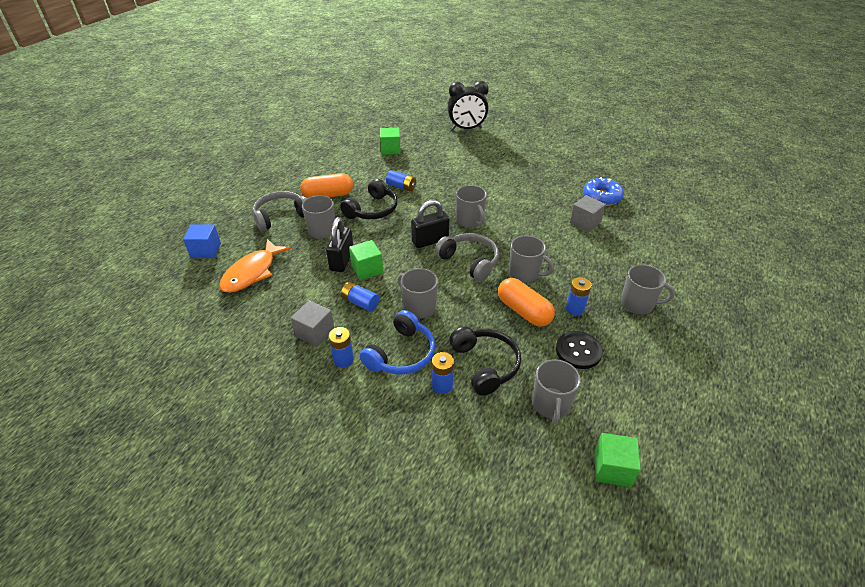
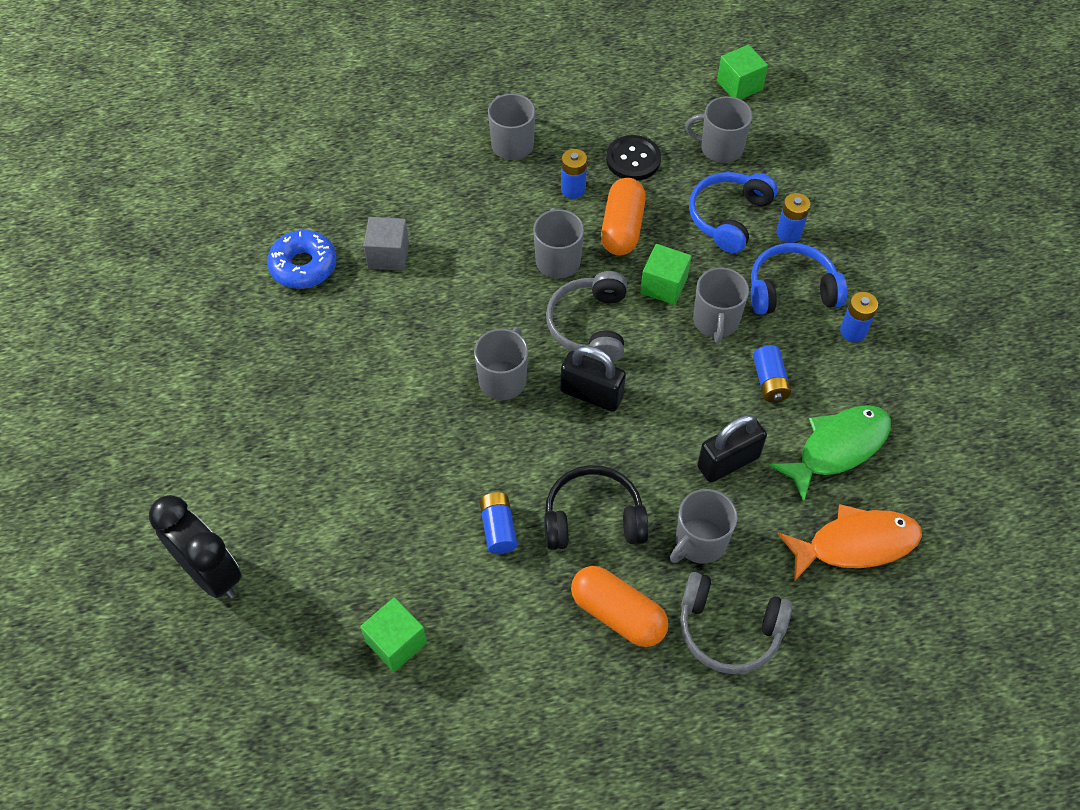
camera: 130 degrees left, 15 degrees up
(206, 250) = (888, 651): blue cube -> none
(296, 300) = (837, 448): none -> green fish
(315, 333) = (854, 386): grey cube -> none
(367, 269) = (713, 420): green cube -> green cube (663, 285)
(485, 365) = (729, 217): black headphones -> blue headphones
(551, 404) = (720, 148): grey mug -> grey mug turned 135 degrees counterclockwise

